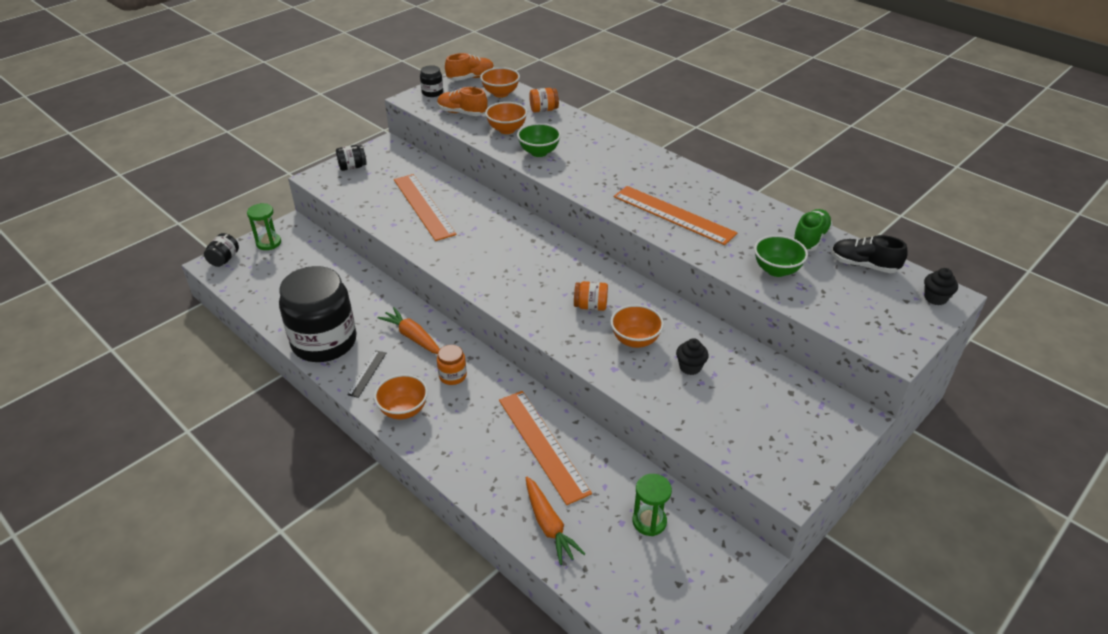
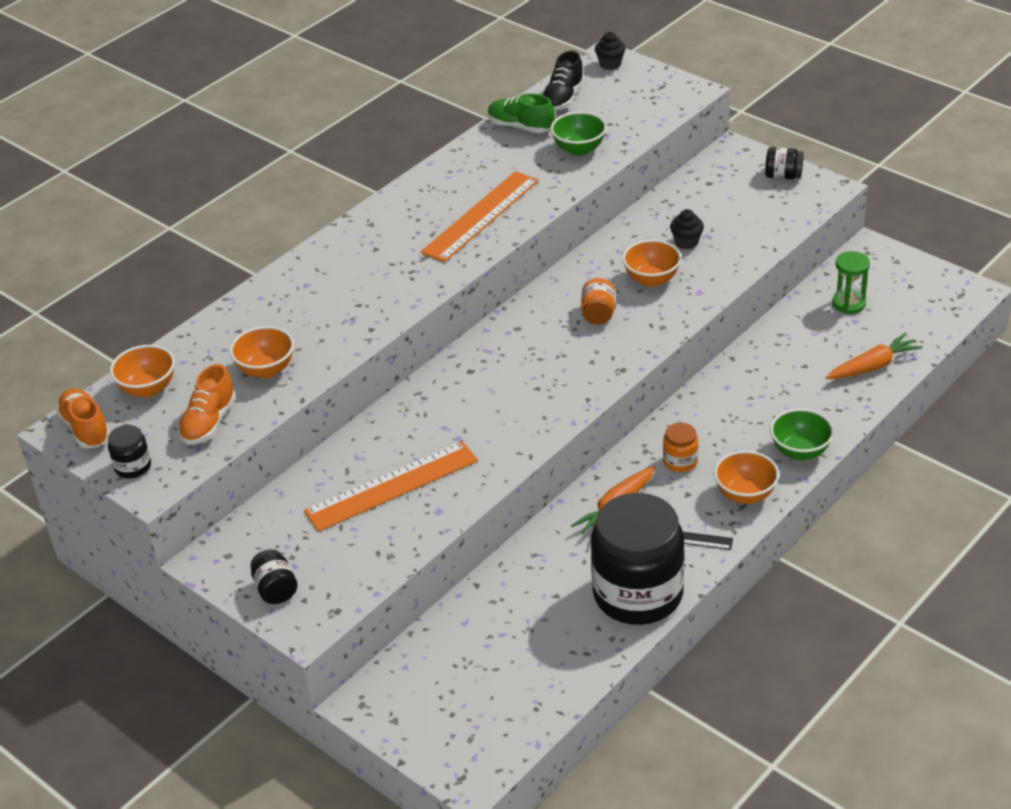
camera: 90 degrees left, 0 degrees up
(224, 259) = (458, 766): black jar -> black jar (783, 176)
(268, 243) = (412, 719): green hourglass -> none
(539, 152) = (332, 333): green bowl -> green bowl (800, 451)
(543, 110) = (208, 339): orange jar -> none
(543, 445) = (771, 379): orange ruler -> none

